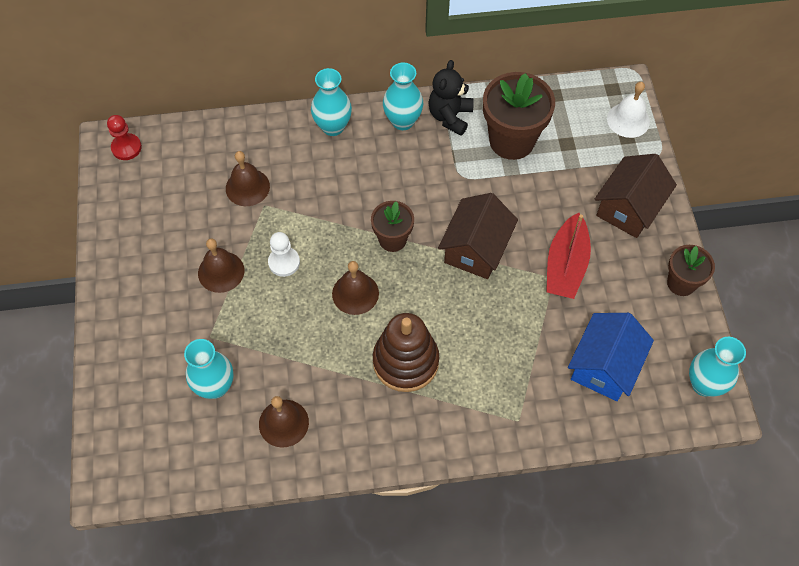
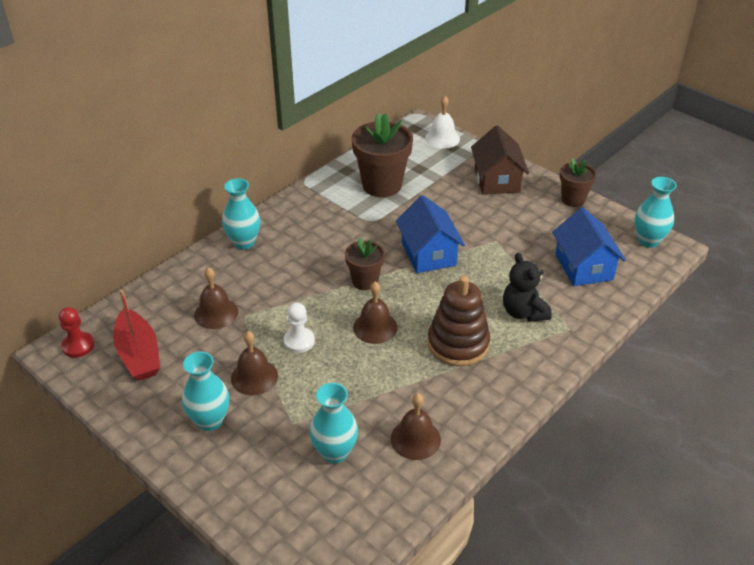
camera: 40 degrees left, 20 degrees down
(402, 121) = (293, 213): turquoise vase -> turquoise vase (210, 420)
(450, 116) = (324, 194): black teddy bear -> black teddy bear (523, 312)
(476, 249) = (428, 254): brown house -> blue house
(566, 265) = (496, 229): red boat -> red boat (139, 354)

